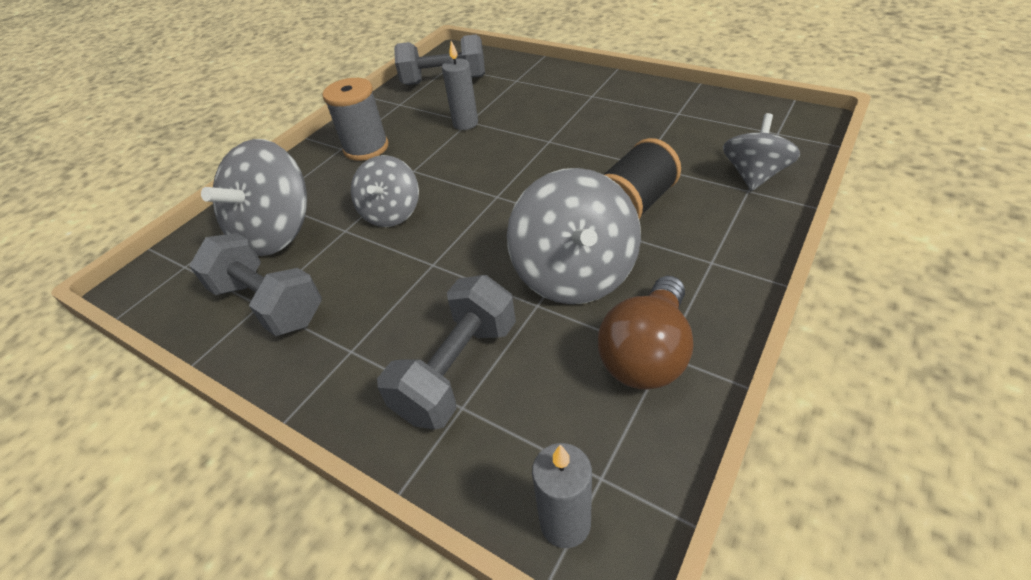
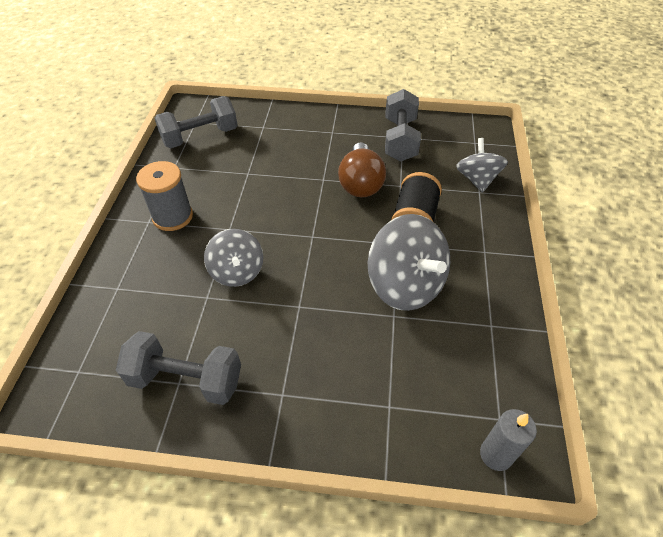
camera: 30 degrees left, 5 degrees up
(277, 232) = (146, 315): grey spinning top -> none
(457, 370) = (370, 381): grey dumbbell -> grey dumbbell (400, 140)
(465, 123) = (246, 176): grey candle -> none
(646, 353) = (481, 328): brown light bulb -> brown light bulb (360, 183)

